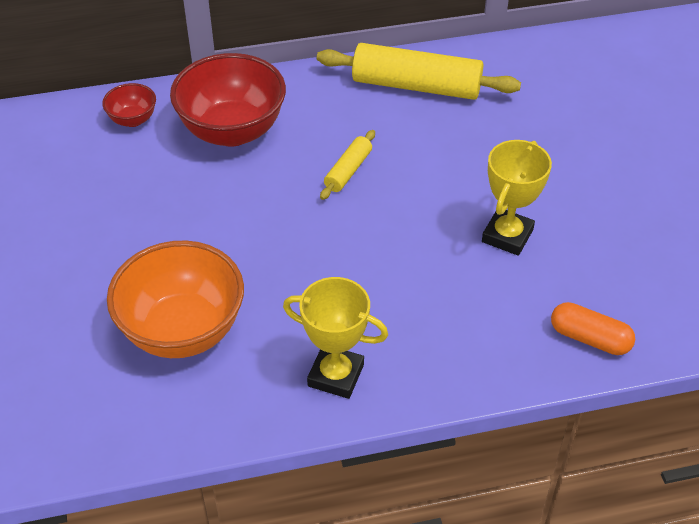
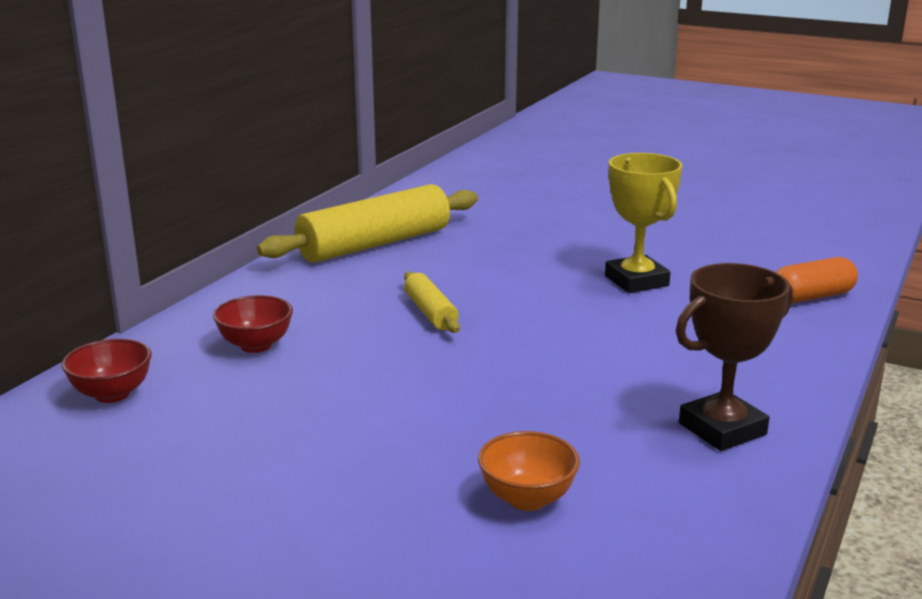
camera: 50 degrees left, 25 degrees down
(183, 331) = (527, 499): orange bowl -> orange bowl, size x0.48
(232, 131) = (256, 345): red bowl -> red bowl, size x0.48
(336, 375) = (722, 429): yellow trophy -> brown trophy

